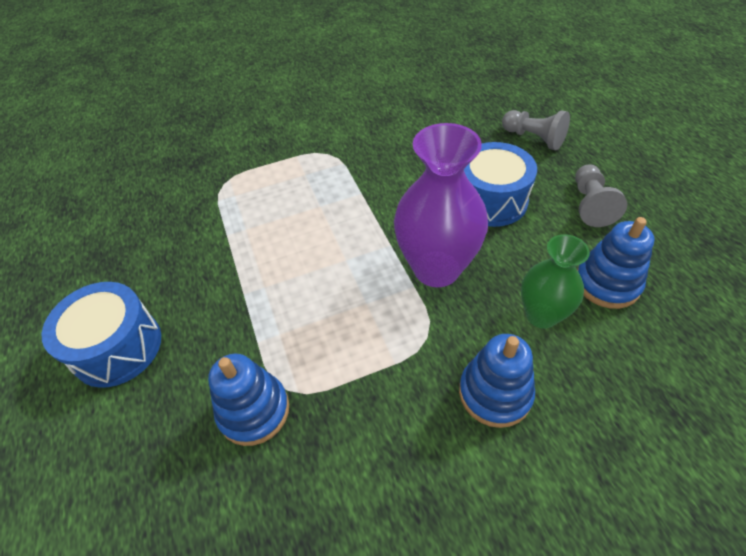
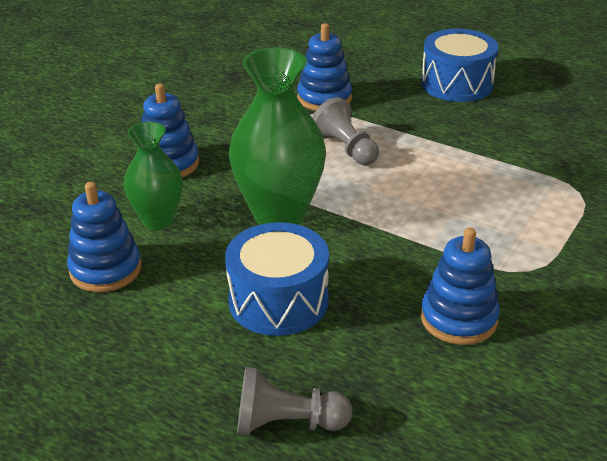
camera: 140 degrees right, 15 degrees down
(398, 146) = (458, 318): none -> blue stacking toy
(436, 268) = (279, 214): purple vase -> green vase
(590, 205) = (154, 348): grey pawn -> grey pawn (346, 148)

